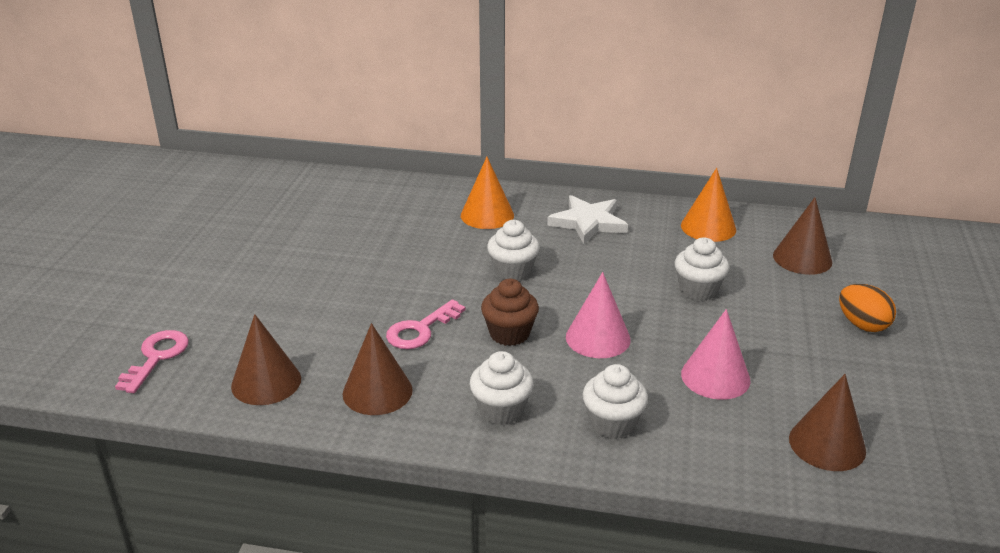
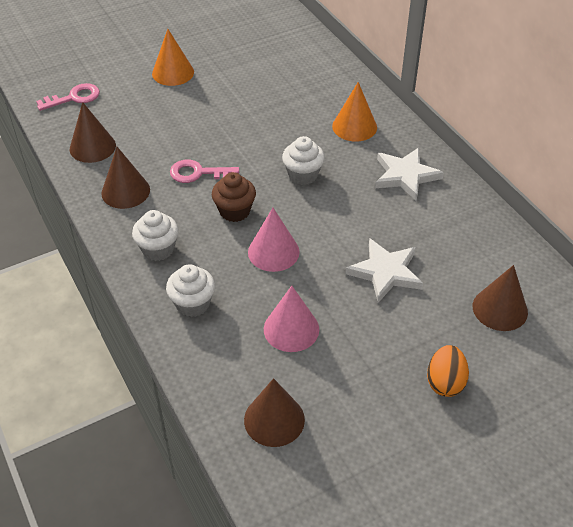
camera: 50 degrees right, 15 degrees up
(698, 290) = (385, 272): white cupcake -> white star
(708, 227) = (478, 237): orange cone -> orange cone (173, 73)

